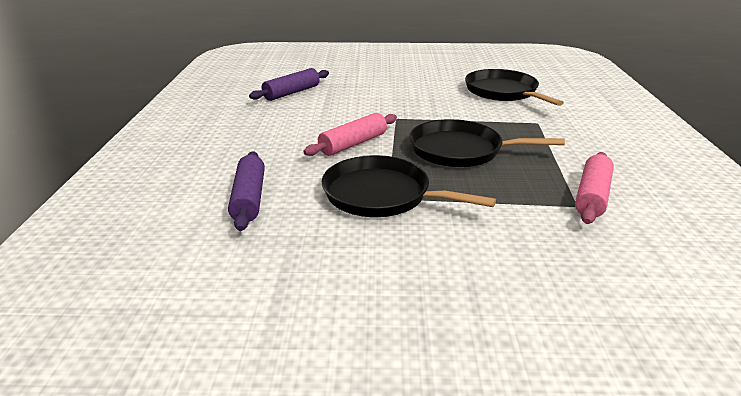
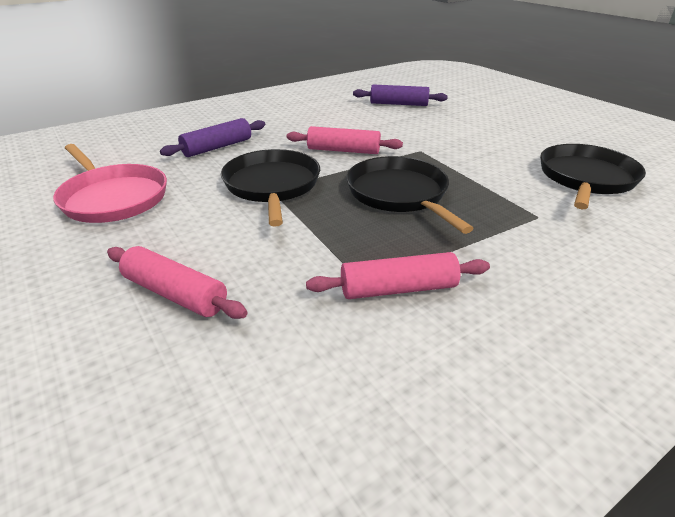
camera: 55 degrees right, 5 degrees up
(291, 295) = (113, 197): none -> pink pan
(536, 295) = (175, 293): none -> pink rolling pin

